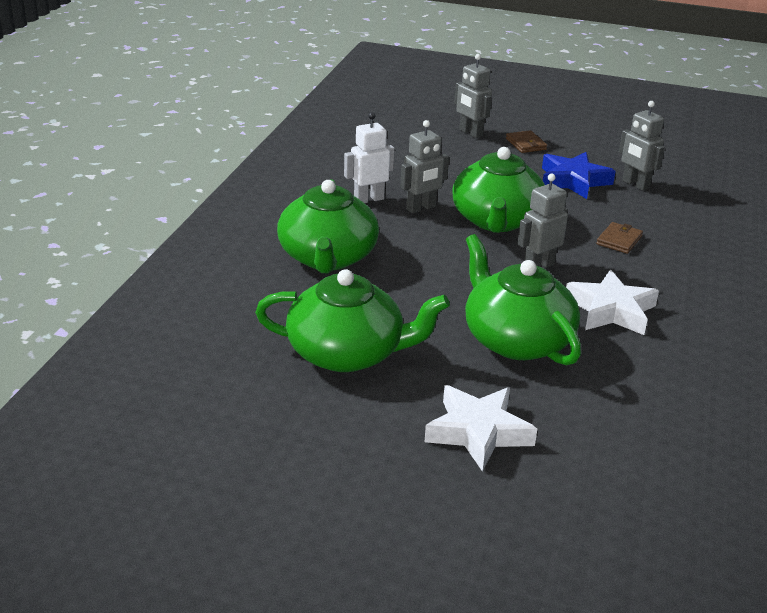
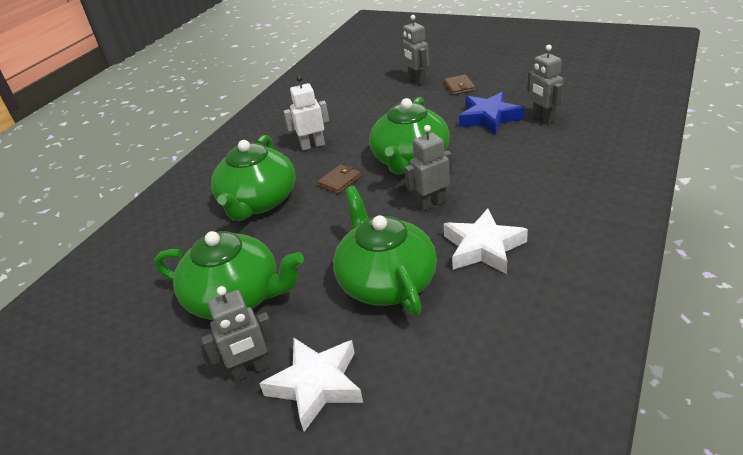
camera: 15 degrees right, 5 degrees up
(421, 208) = (351, 151): grey robot -> grey robot (251, 370)
(619, 240) = (512, 174): brown wallet -> brown wallet (339, 181)

